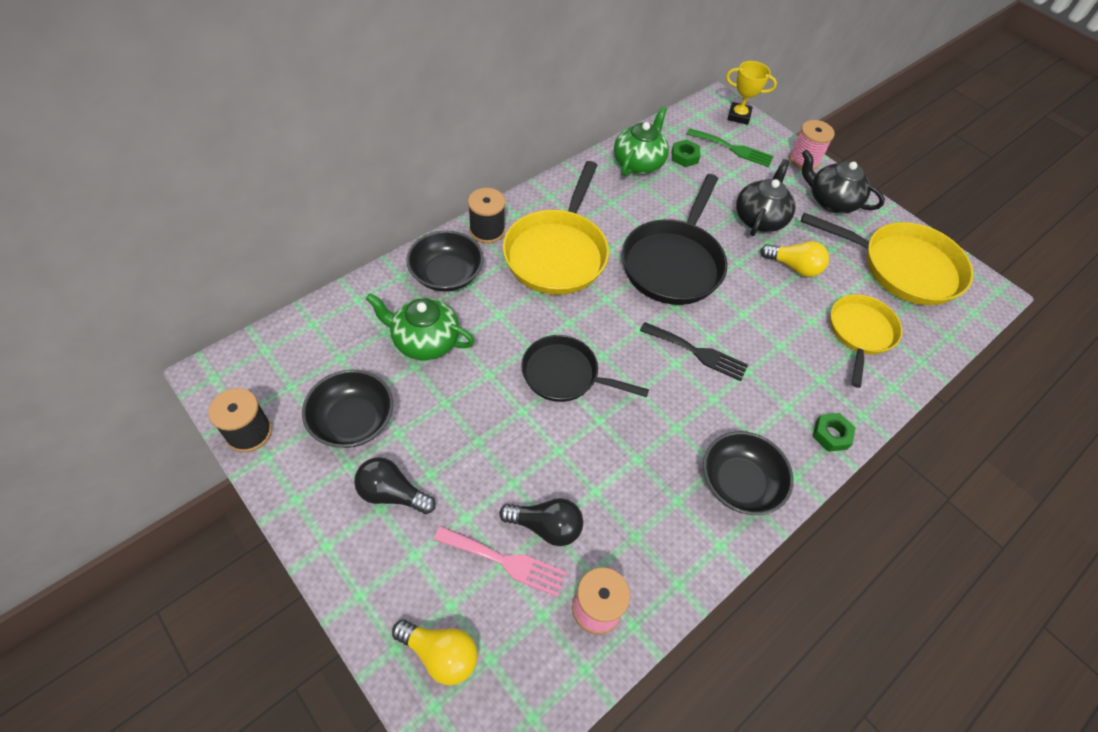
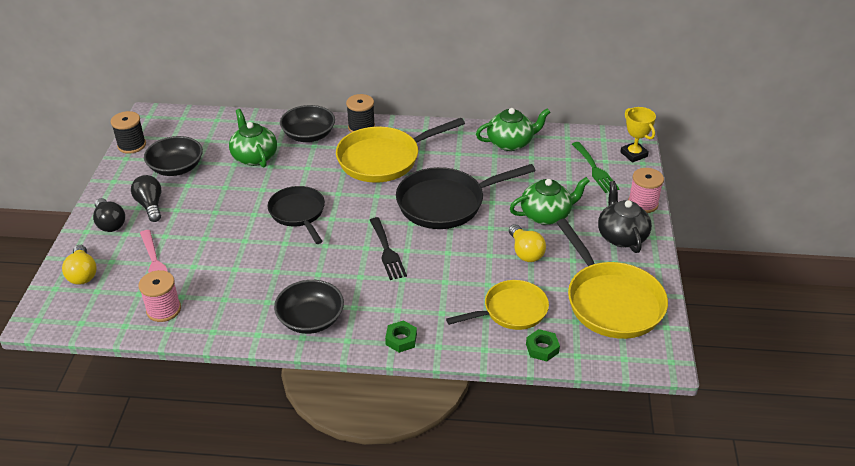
camera: 50 degrees right, 15 degrees down
(546, 526) = (191, 264): black light bulb -> black light bulb (110, 223)
(684, 157) = (549, 156): green nut -> green nut (542, 348)
(759, 219) = (546, 215): black teapot -> green teapot

